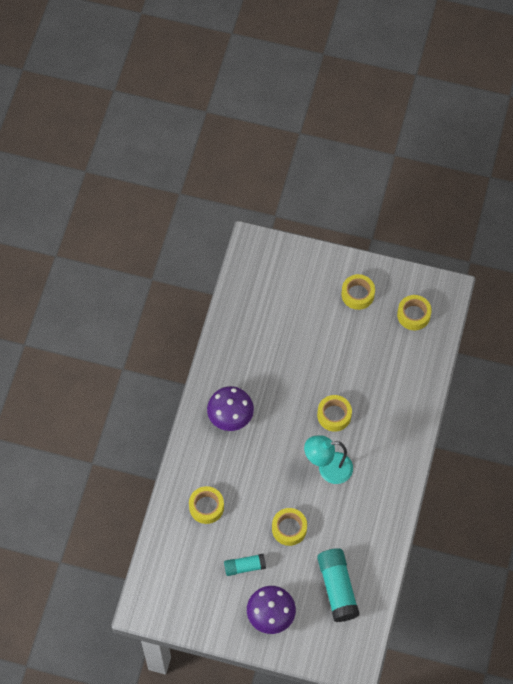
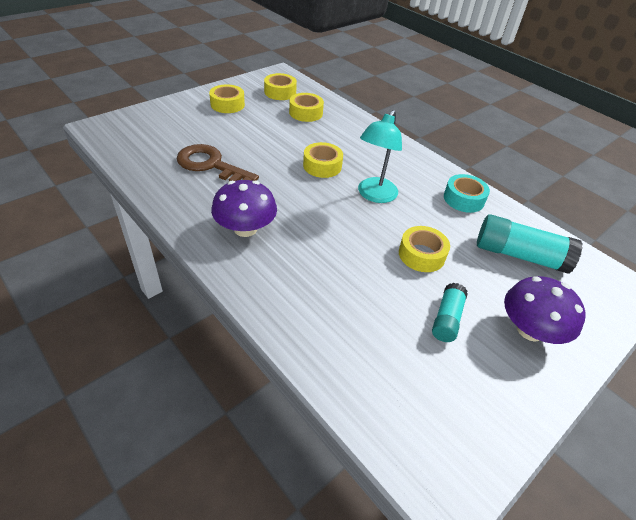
camera: 60 degrees left, 20 degrees down
(206, 507) = (337, 310): yellow tape -> yellow tape (306, 113)
(273, 348) = (211, 165): none -> brown key
(374, 529) = (463, 199): none -> turquoise tape

